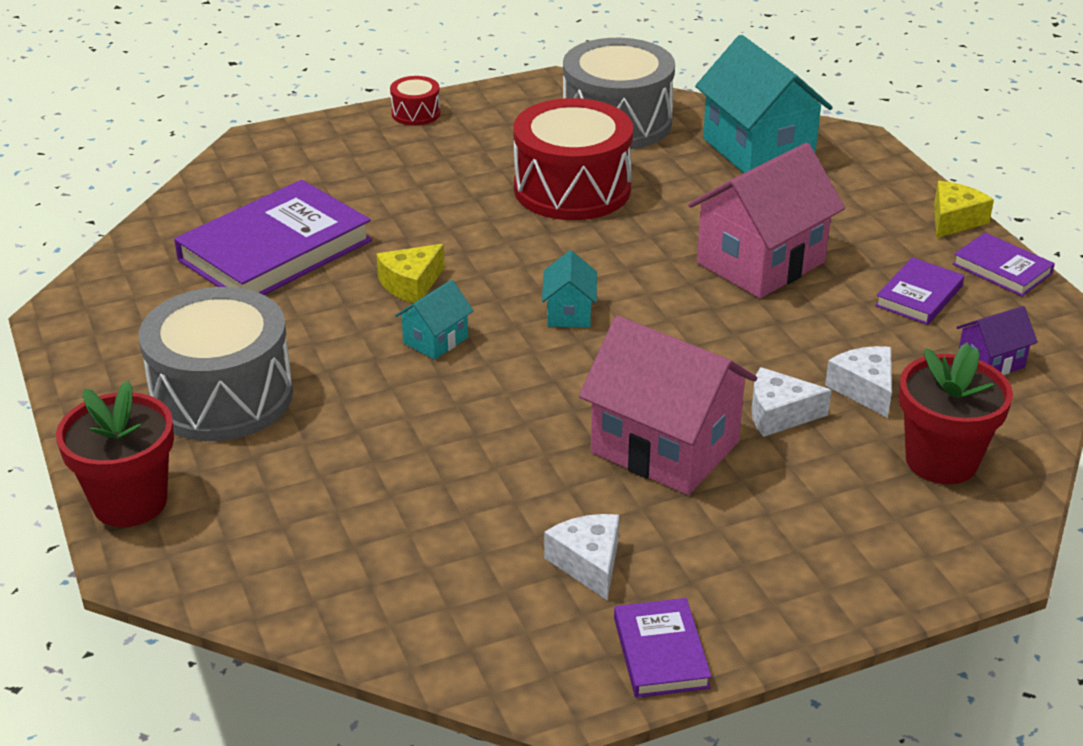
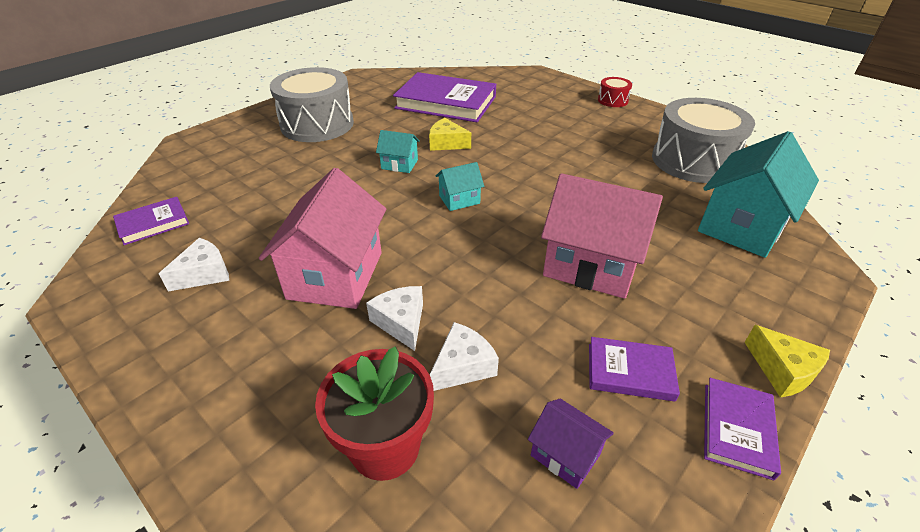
camera: 65 degrees right, 5 degrees up
(130, 502) = (229, 127): red flower pot -> none
(572, 189) = (595, 165): red drum -> none
(660, 652) = (115, 329): purple book -> purple book (153, 223)
(954, 220) = (782, 370): yellow cheese -> yellow cheese turned 45 degrees clockwise

